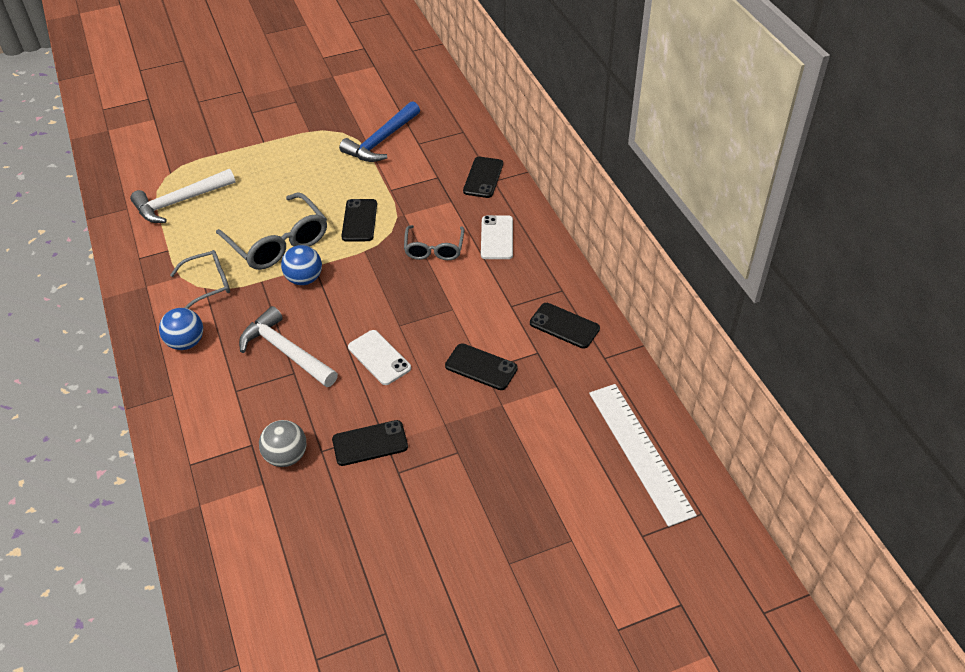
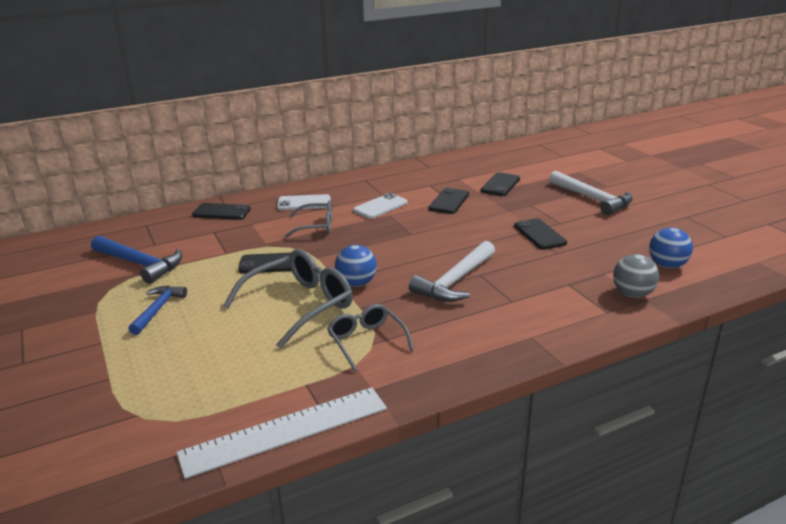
camera: 95 degrees left, 20 degrees down
(180, 202) = (208, 392): white hammer -> white hammer (592, 199)
(186, 342) = (458, 341): blue ball -> blue ball (667, 265)
(286, 456) = (571, 266): grey ball -> grey ball (632, 294)
(300, 162) = (158, 309): none -> blue hammer
(379, 357) = (450, 238): white phone -> white phone (380, 206)
(564, 326) = (401, 178): black phone -> black phone (500, 185)
(640, 452) = (503, 157): white ruler -> white ruler (285, 430)

